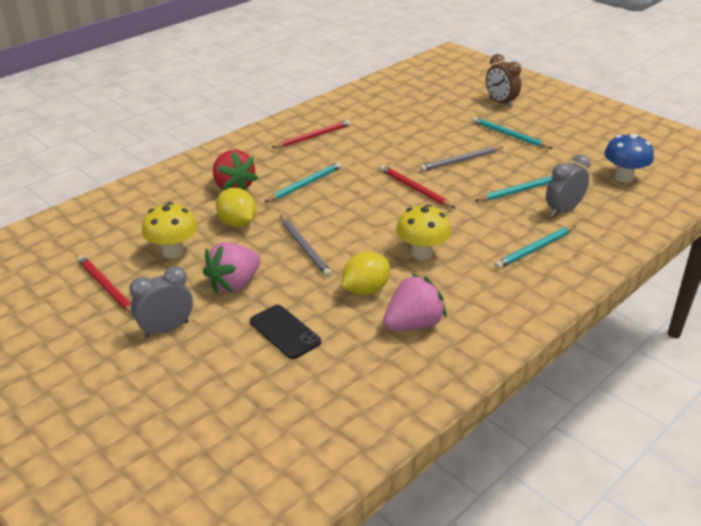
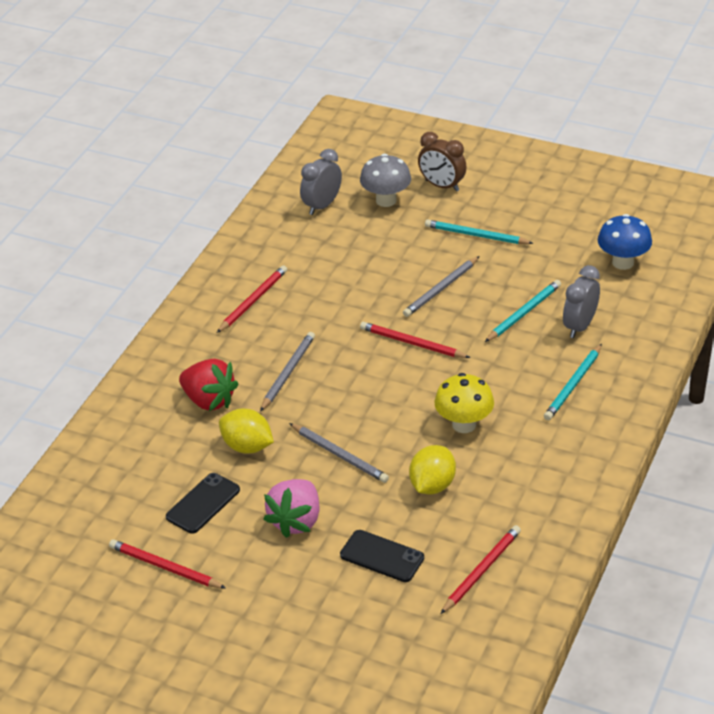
camera: 20 degrees left, 5 degrees up
(166, 329) = (263, 592): grey clock -> grey clock (322, 205)
(173, 252) = (203, 503): yellow mushroom -> black phone
(305, 184) = (287, 373): turquoise pencil -> grey pencil
(365, 370) = (481, 571): none -> red pencil
(413, 324) = (499, 508): pink strawberry -> none
(452, 102) = (386, 200): none -> grey mushroom

